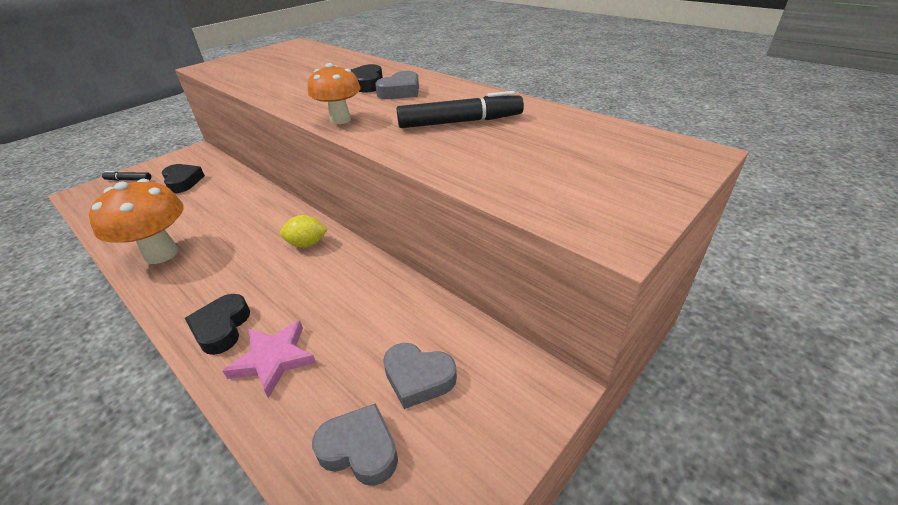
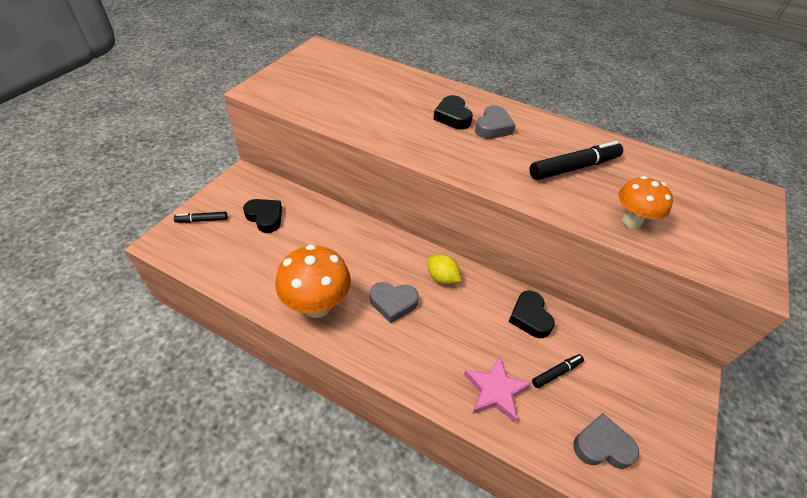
camera: 20 degrees left, 10 degrees up
(222, 328) = (433, 371): black heart -> black heart (529, 317)
(307, 244) = (442, 278): yellow lemon -> yellow lemon turned 60 degrees clockwise
(340, 120) = (472, 170): orange mushroom -> orange mushroom (631, 221)
(364, 353) = (556, 373): none -> black marker
(418, 378) = (606, 385): grey heart -> grey heart (393, 303)

